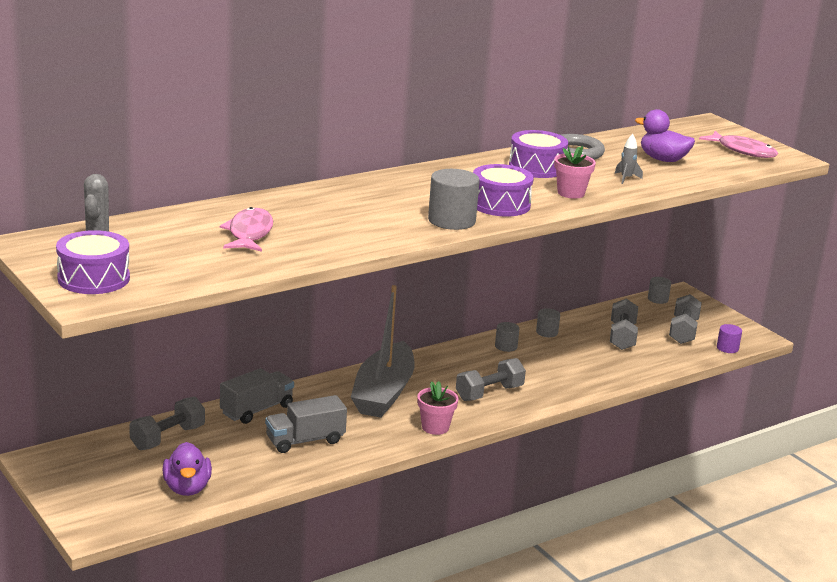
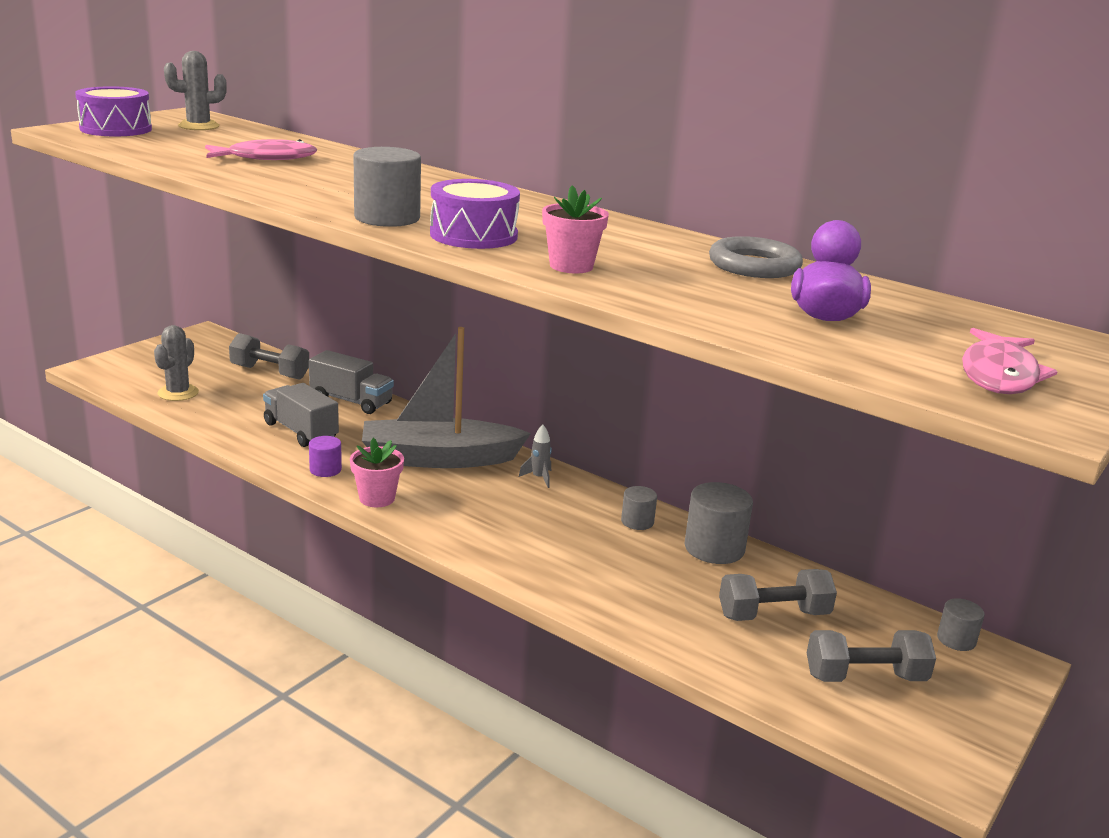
camera: 70 degrees right, 0 degrees up
(187, 488) = (178, 393): purple duck -> grey cactus
(489, 393) = (493, 524): grey dumbbell -> none
(536, 167) = (649, 248): purple drum -> none
(547, 332) = (714, 548): grey cylinder -> grey cylinder, size x1.78
(626, 178) = (688, 295): grey rocket -> grey rocket (539, 478)
(727, 348) = (857, 735): purple cylinder -> purple cylinder (325, 470)

